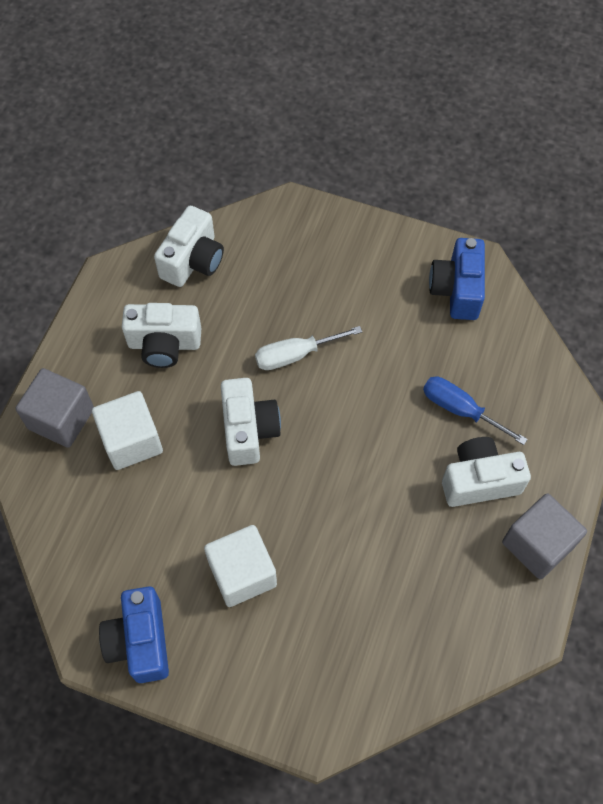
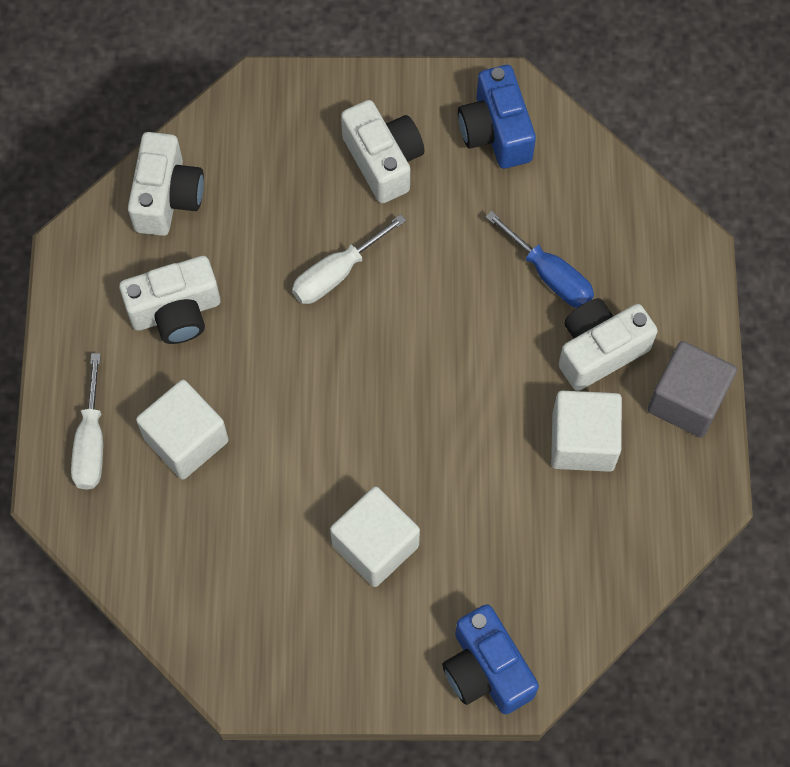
camera: 20 degrees left, 5 degrees up
(61, 418) = (91, 442): grey cube -> white screwdriver
(140, 641) = (291, 659): blue camera -> blue camera (486, 670)
(249, 430) = (317, 381): white camera -> white camera (383, 161)
(440, 548) = (583, 441): none -> white cube
(460, 409) = (550, 275): blue screwdriver -> blue screwdriver turned 150 degrees counterclockwise

